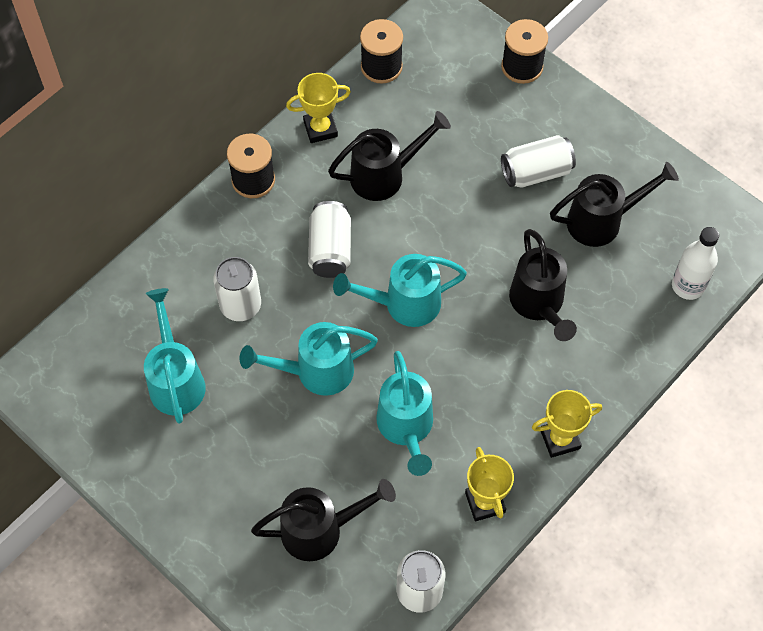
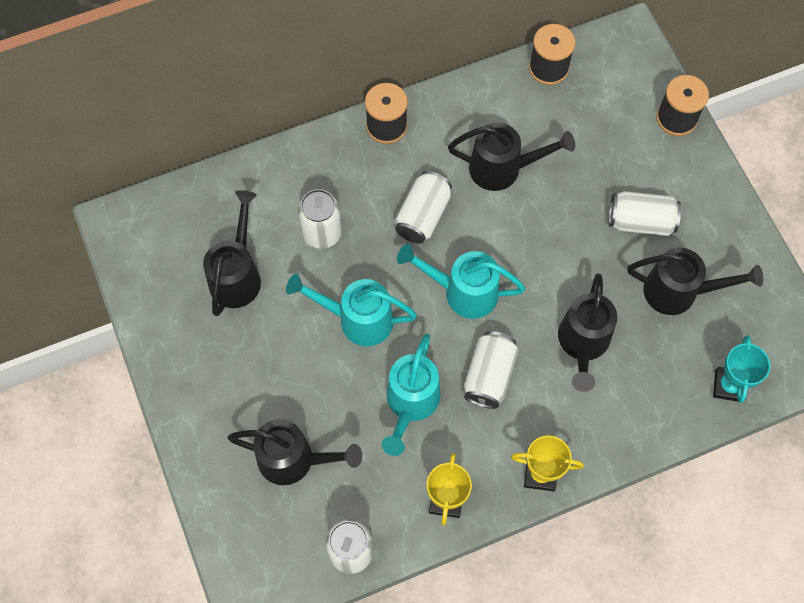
camera: 25 degrees right, 5 degrees up
(176, 380) = (237, 275): turquoise watering can -> black watering can
(320, 129) = (467, 103): yellow trophy -> none
(467, 370) = (489, 375): none -> white can
(688, 286) = (728, 386): white bottle -> turquoise trophy

